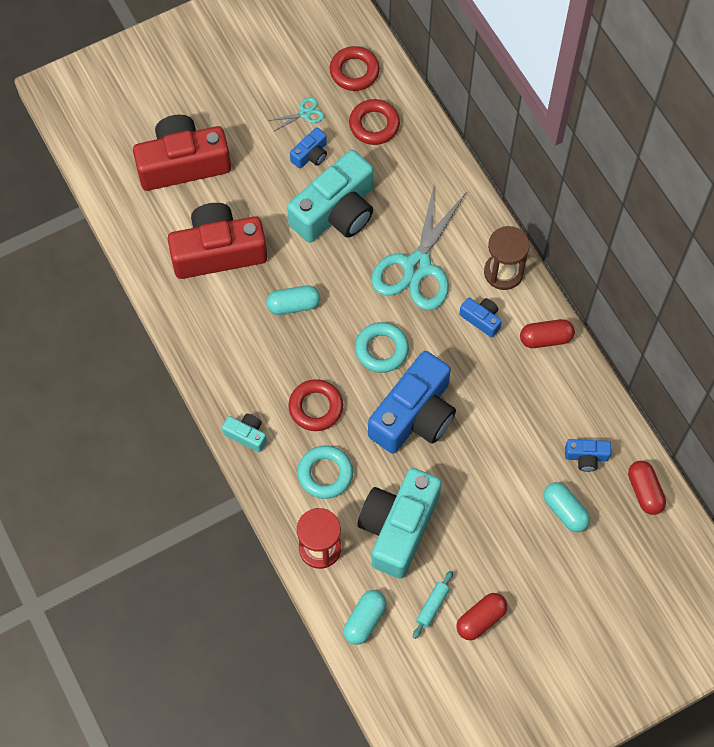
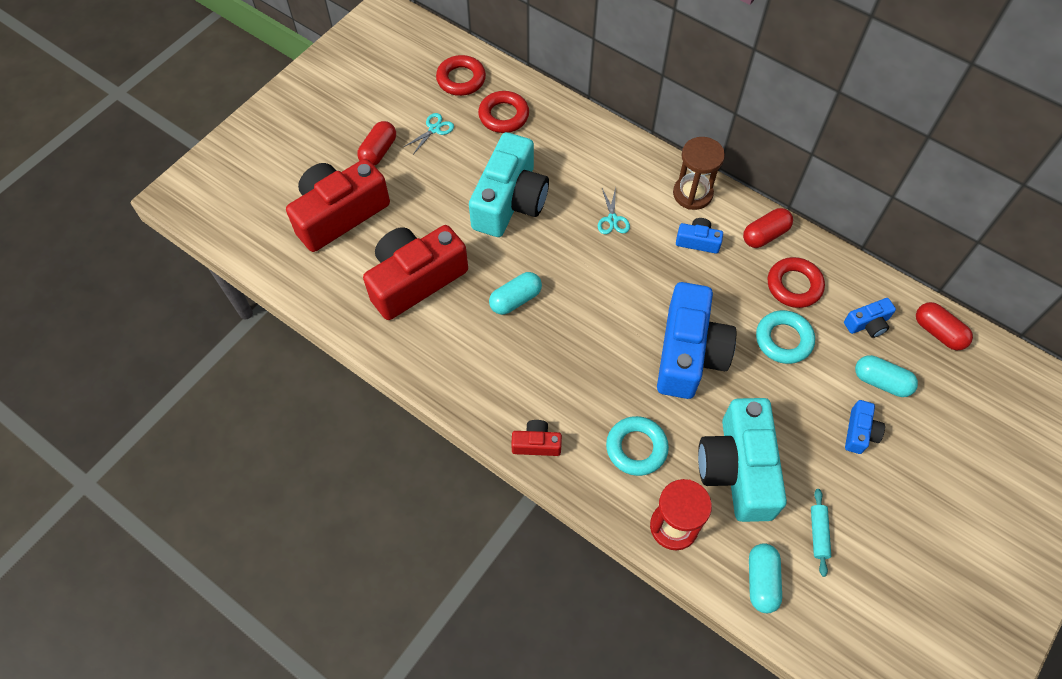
camera: 25 degrees left, 5 degrees down
(246, 435) = (536, 444): turquoise camera -> red camera
(310, 154) = (459, 161): blue camera -> blue camera (859, 432)
(316, 407) = (590, 387): red ring -> red ring (794, 285)
(381, 350) = (622, 306): turquoise ring -> turquoise ring (783, 340)
(417, 267) = (612, 219): turquoise scissors -> turquoise scissors, size x0.40
(481, 619) = (872, 525): red capsule -> red capsule (378, 151)

